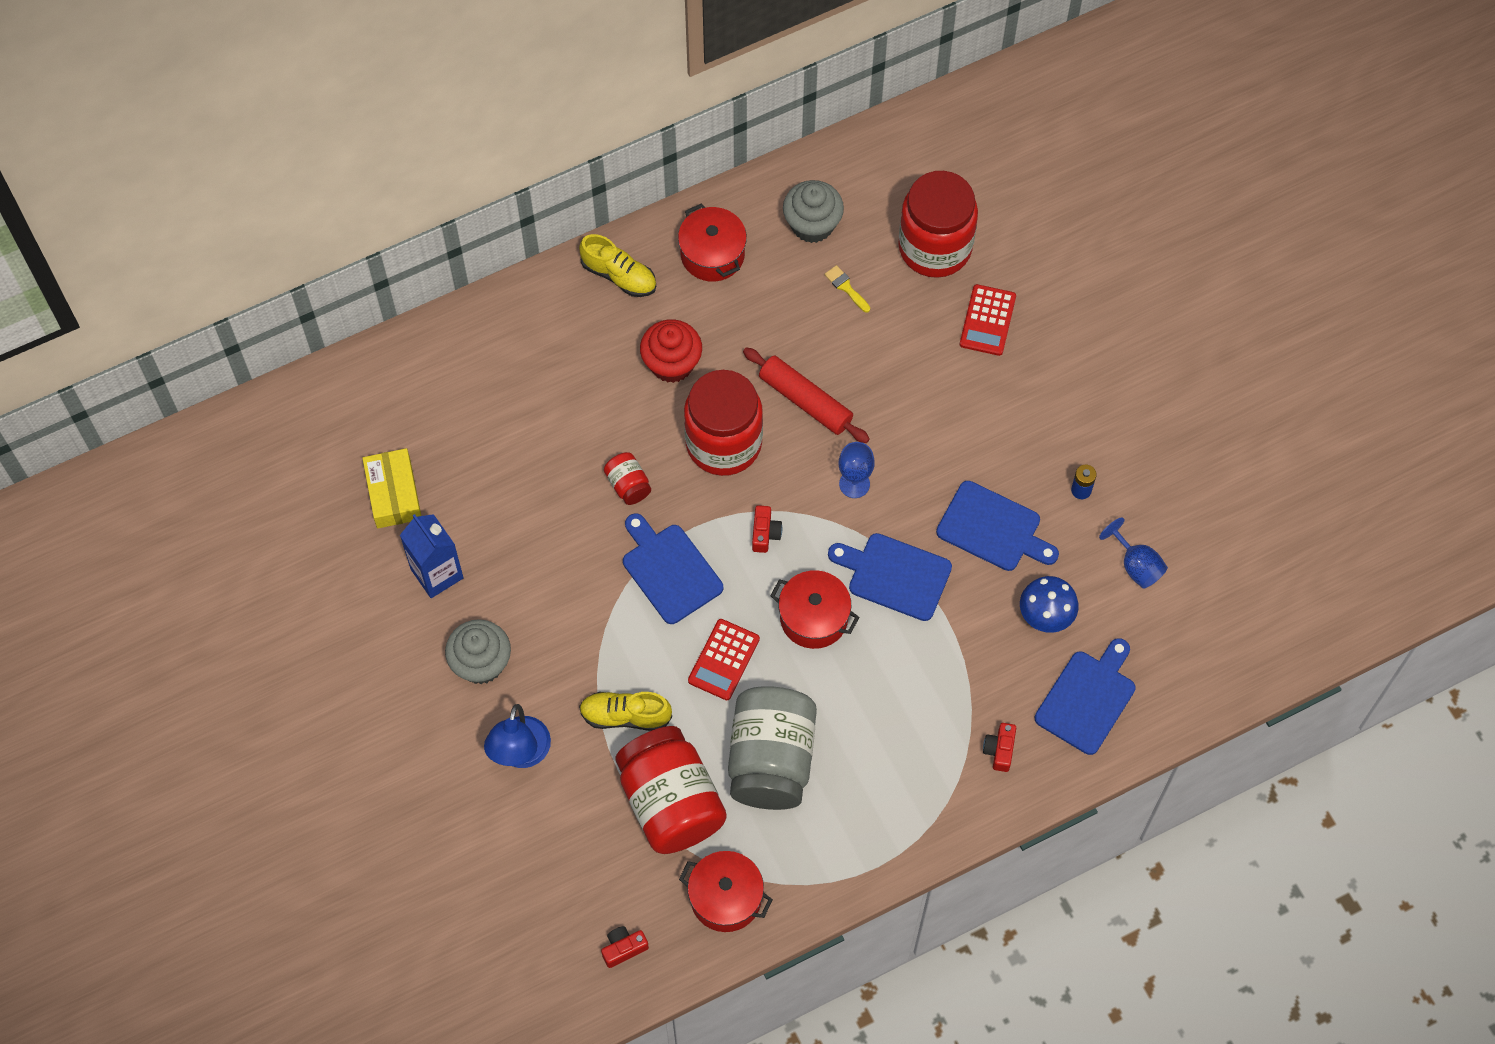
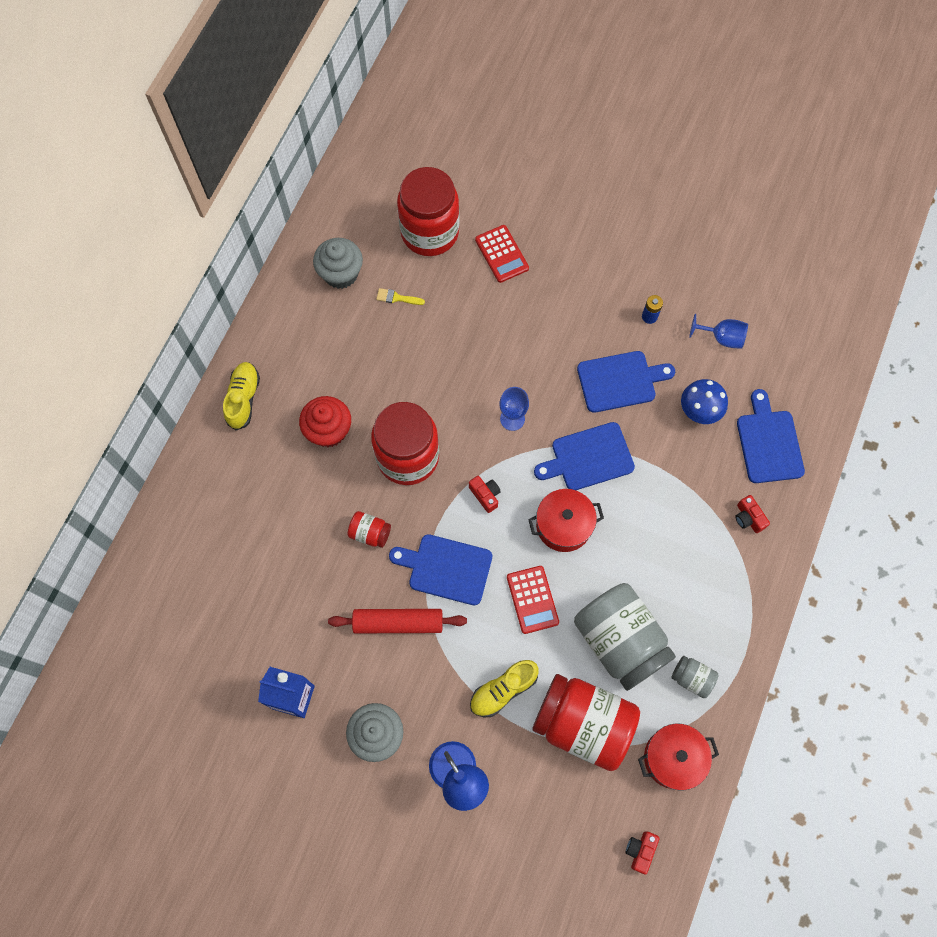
camera: 40 degrees left, 5 degrees up
(393, 493) = (216, 666): yellow box -> none
(619, 275) = (243, 399): yellow shoe -> yellow shoe turned 75 degrees counterclockwise
(712, 254) = (293, 339): red pot -> none
(805, 401) = (435, 389): red rolling pin -> red rolling pin (398, 623)
(808, 846) = (692, 678): none -> grey jar

